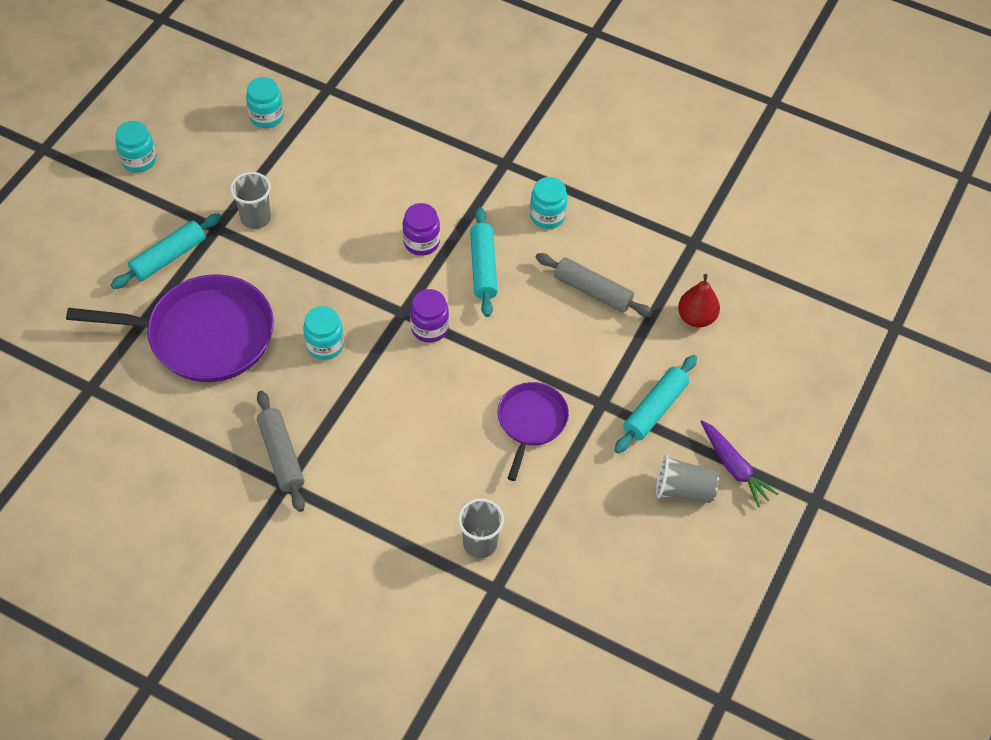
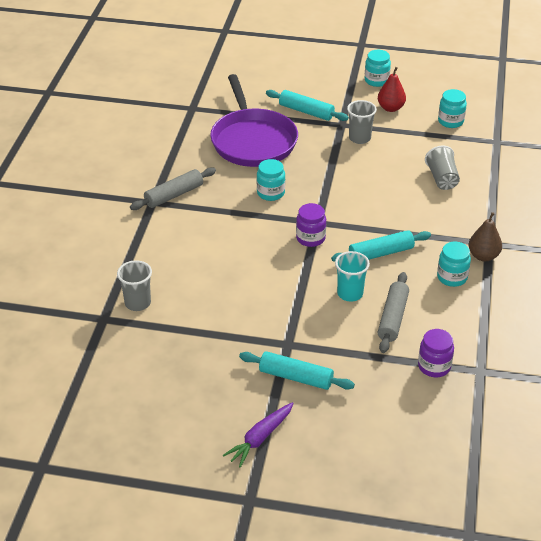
camera: 75 degrees right, 15 degrees down
(421, 242) = (385, 217): purple jar -> purple jar (434, 366)
(523, 176) = (483, 256): none -> brown pear
(531, 422) = (252, 308): purple pan -> none
(540, 318) = (350, 293): none -> turquoise cup
(684, 490) = (226, 409): grey cup -> grey cup (442, 179)
(696, 317) = (401, 387): red pear -> red pear (390, 108)

